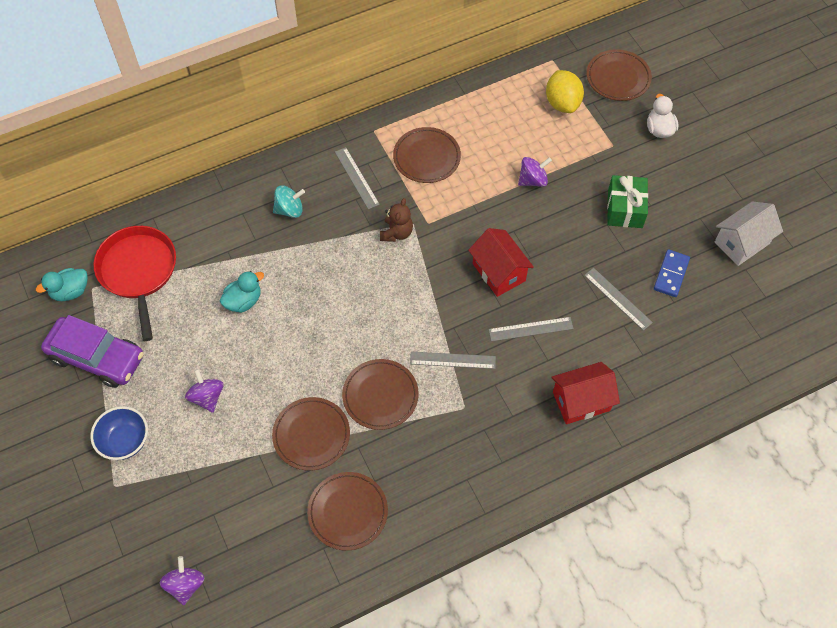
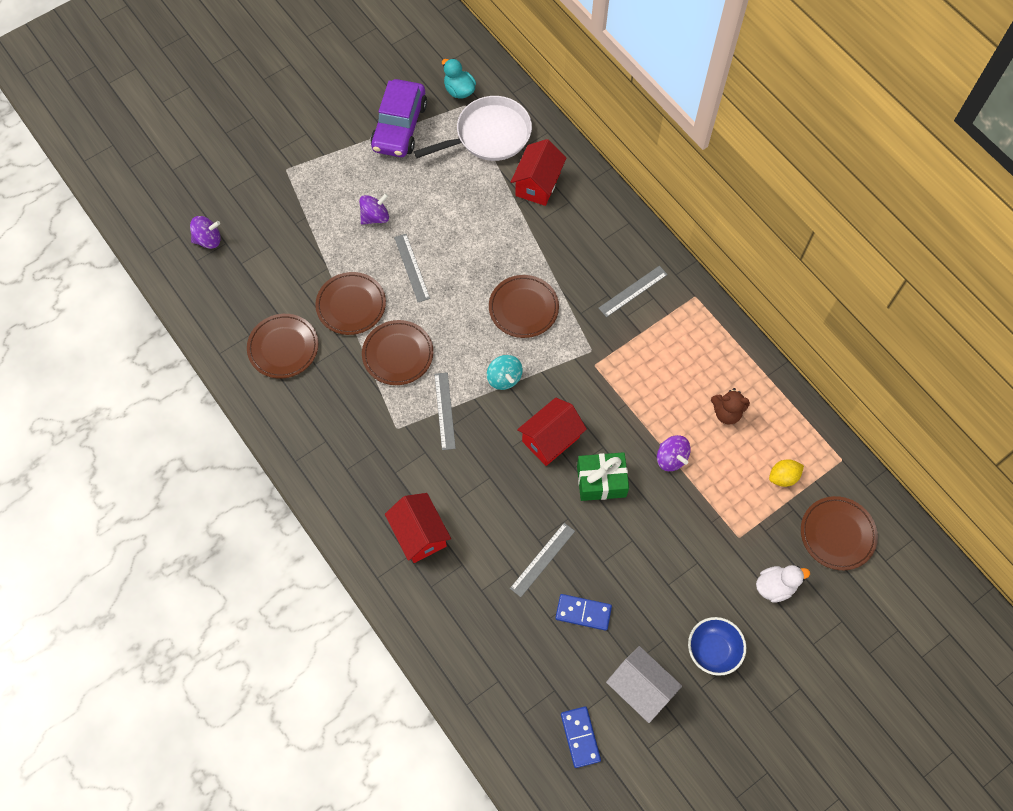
camera: 80 degrees right, 5 degrees up
(125, 441) = (326, 166): blue bowl -> blue bowl (713, 650)
(138, 271) = (489, 135): red pan -> white pan
(213, 237) = (537, 184): none -> red house
(243, 301) = (475, 223): turquoise duck -> none
(289, 210) = (582, 240): turquoise spinning top -> turquoise spinning top (504, 378)
(396, 233) = (576, 338): brown teddy bear -> brown teddy bear (726, 413)
(426, 157) = (674, 351): brown plate -> brown plate (523, 308)
(530, 329) = (491, 477): grey ruler -> grey ruler (412, 267)
(562, 103) = (783, 477): yellow lemon -> yellow lemon, size x0.64
(625, 209) = (656, 557): green gift -> green gift (601, 481)
(782, 296) = (580, 737): none -> blue domino

